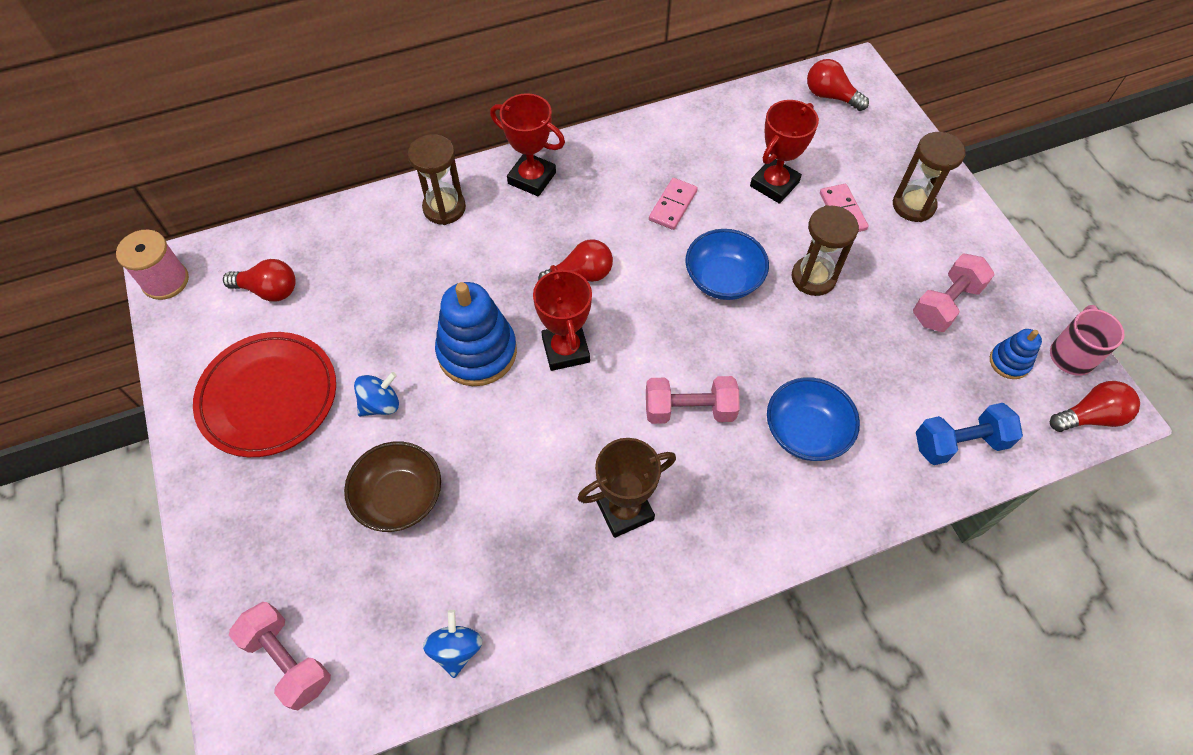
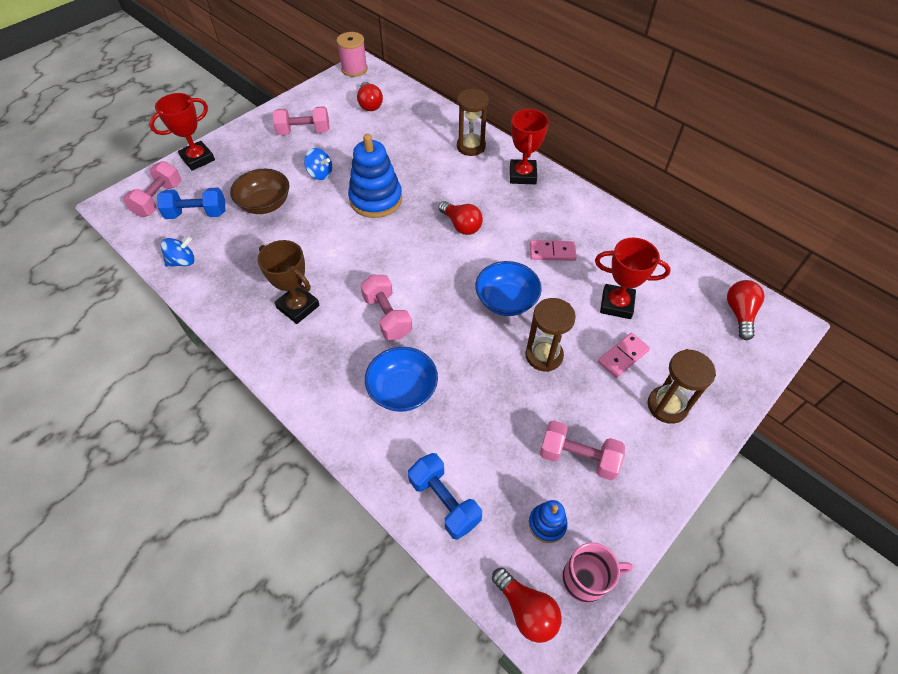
camera: 65 degrees right, 5 degrees down
(268, 397) = (304, 131): red plate -> pink dumbbell
(361, 604) = (197, 214): none -> blue dumbbell
(566, 350) = (400, 238): red trophy -> red trophy (198, 159)

